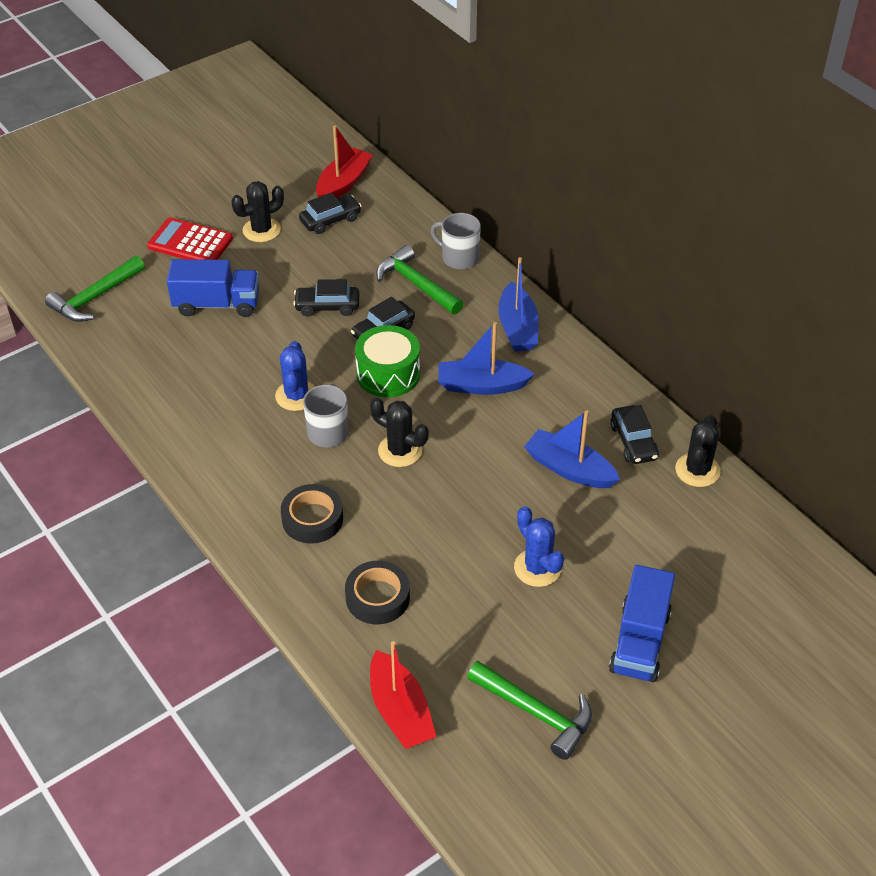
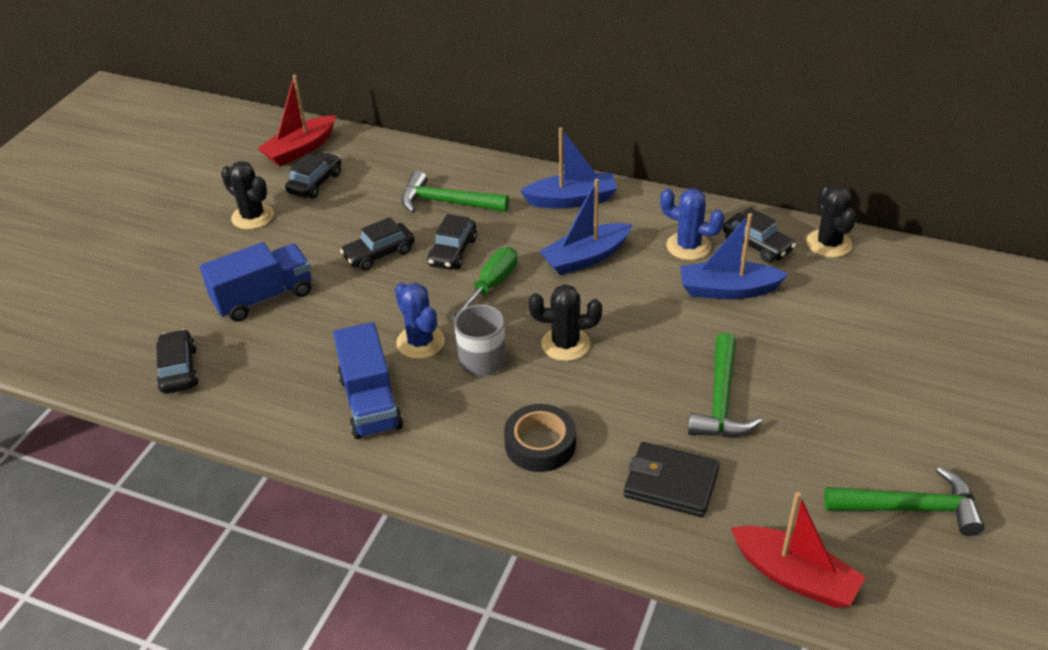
camera: 30 degrees left, 5 degrees down
(95, 297) = (121, 346): green hammer -> green hammer (721, 400)
(118, 335) = (178, 370): none -> black car
(190, 243) = (186, 256): red calculator -> none
(261, 230) = (252, 217): black cactus -> black cactus turned 75 degrees counterclockwise
(343, 183) = (300, 149): red boat -> red boat turned 135 degrees counterclockwise
(377, 597) = (671, 483): black tape -> black wallet
(388, 374) = (491, 285): green drum -> green screwdriver
(459, 258) = (466, 167): grey mug -> none
(517, 328) = (571, 200): blue boat -> blue boat turned 60 degrees counterclockwise
(537, 568) = (784, 383): blue cactus -> blue cactus (688, 246)
(639, 641) = (928, 399): blue truck -> blue truck (370, 402)

